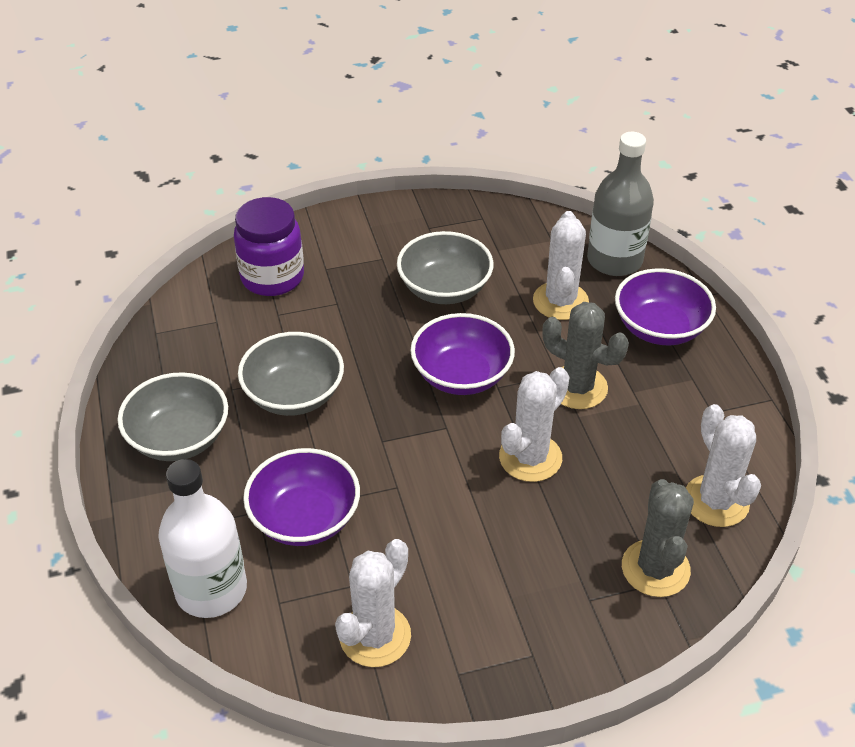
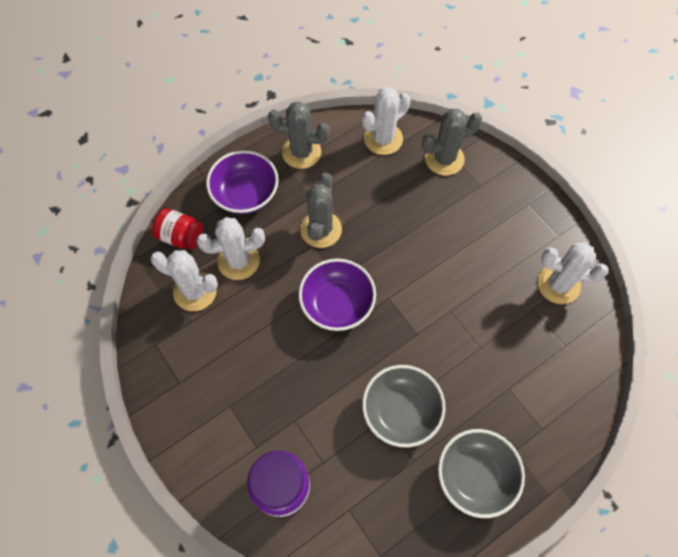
camera: 110 degrees left, 20 degrees up
(211, 589) = (578, 390): white bottle -> none
(305, 518) = (500, 357): purple bowl -> none
(444, 288) = (251, 345): grey bowl -> none
(530, 457) = (392, 241): white cactus -> white cactus (195, 291)
(614, 260) = (181, 236): grey bottle -> red jar
(714, 399) = (301, 152): none -> grey cactus

